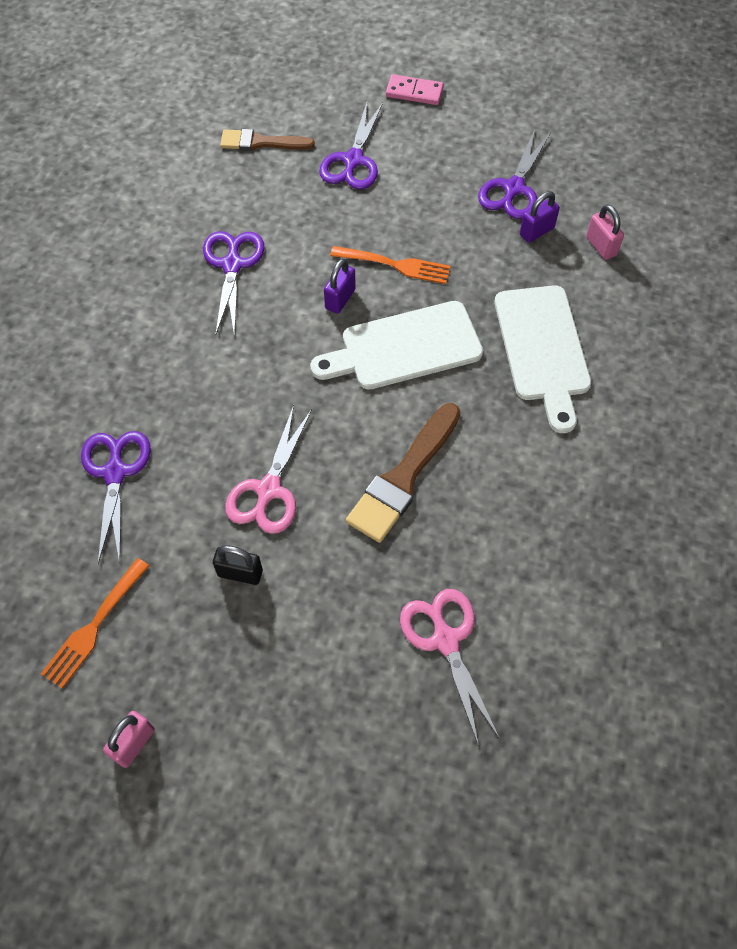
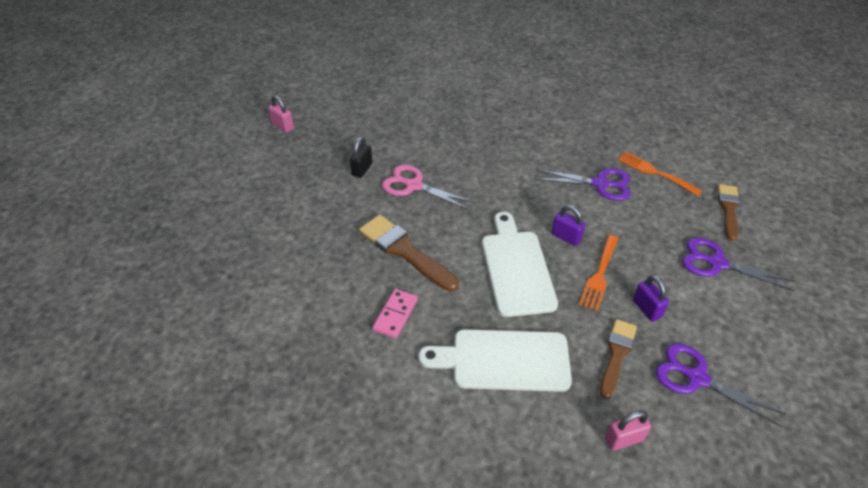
camera: 100 degrees right, 15 degrees down
(94, 626) = (351, 116): orange fork -> orange fork (655, 172)
(115, 473) = (442, 126): purple scissors -> none
(414, 92) = (817, 320): pink domino -> pink domino (395, 315)
(445, 640) = (281, 254): pink scissors -> none
(504, 250) = (616, 354): none -> brown brush
(536, 231) = (641, 385): purple padlock -> purple padlock (646, 309)

